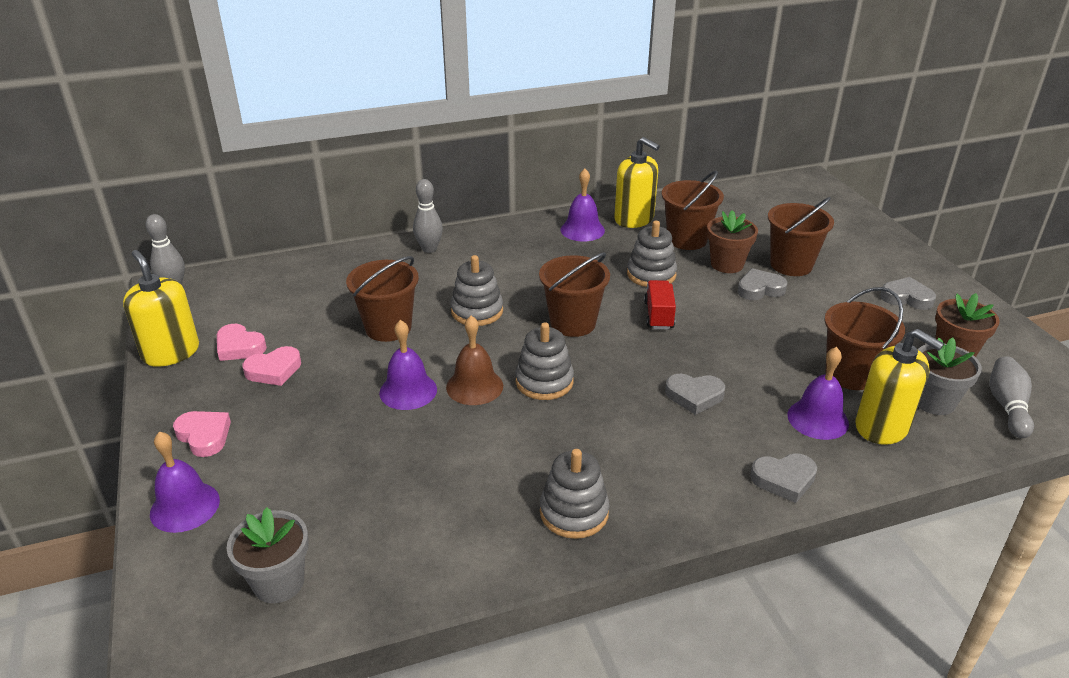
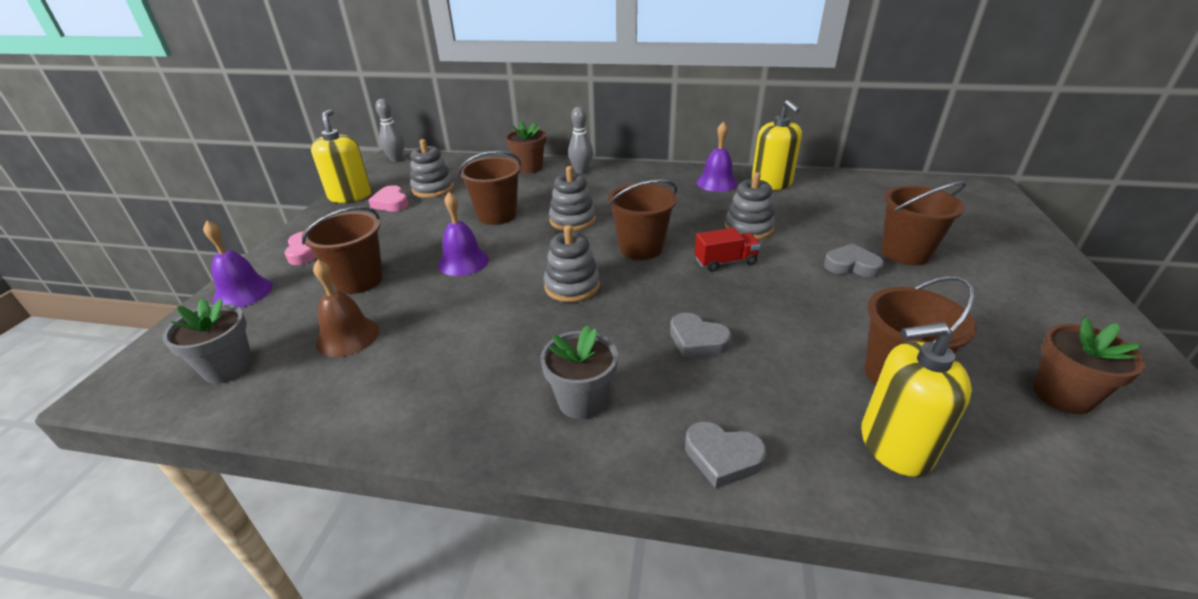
camera: 30 degrees right, 0 degrees up
(274, 370) = (394, 223): pink heart -> none
(474, 386) = (514, 273): brown bell -> brown bell (347, 336)
(574, 512) = (486, 404): grey stacking toy -> grey stacking toy (433, 189)
(658, 315) = (725, 262): red truck -> red truck turned 45 degrees clockwise
(687, 239) = (809, 209): brown bucket -> brown bucket (359, 280)
(727, 264) = (833, 237): brown flower pot -> brown flower pot (529, 168)
(818, 419) = (817, 407): purple bell -> none
(882, 427) = (895, 445): yellow soap dispenser -> yellow soap dispenser turned 105 degrees clockwise
(906, 298) = (1032, 317): grey heart -> none
(934, 401) = (992, 441): grey flower pot -> grey flower pot (582, 400)
(1007, 406) = (1110, 486): grey bowling pin -> none

